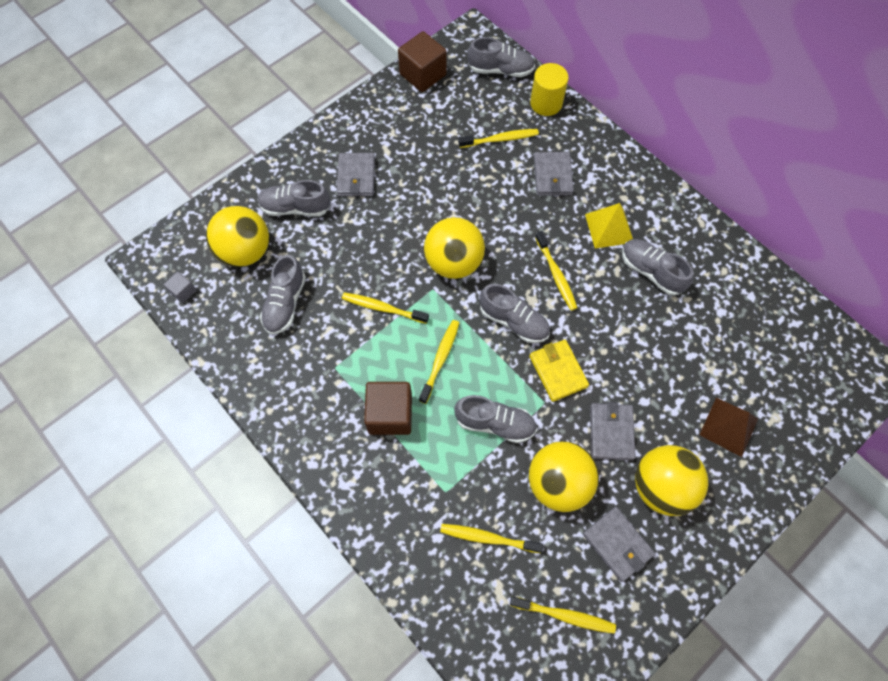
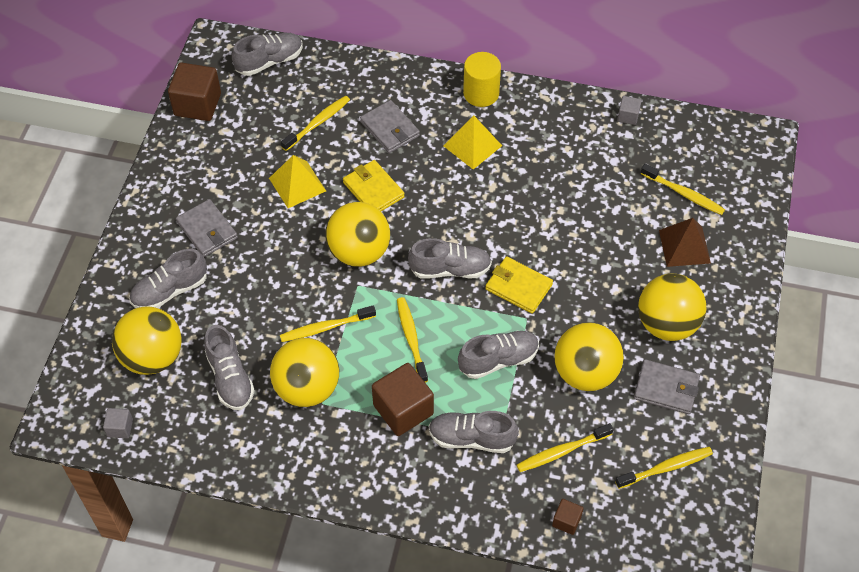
camera: 35 degrees left, 10 degrees down
(333, 348) = (307, 388): none -> yellow ball
(446, 601) = (566, 521): none -> brown cube
(448, 179) = (297, 184): none -> yellow pyramid
(502, 218) = (373, 190): none -> yellow wallet
(546, 103) = (335, 69): yellow cylinder -> yellow cylinder (481, 93)
(556, 275) = (457, 210): yellow toothbrush -> yellow toothbrush (684, 194)
(611, 432) = (598, 307): grey wallet -> none
(651, 272) = (534, 161): grey shoe -> grey shoe (472, 438)
(762, 280) = (628, 116): none -> grey cube

